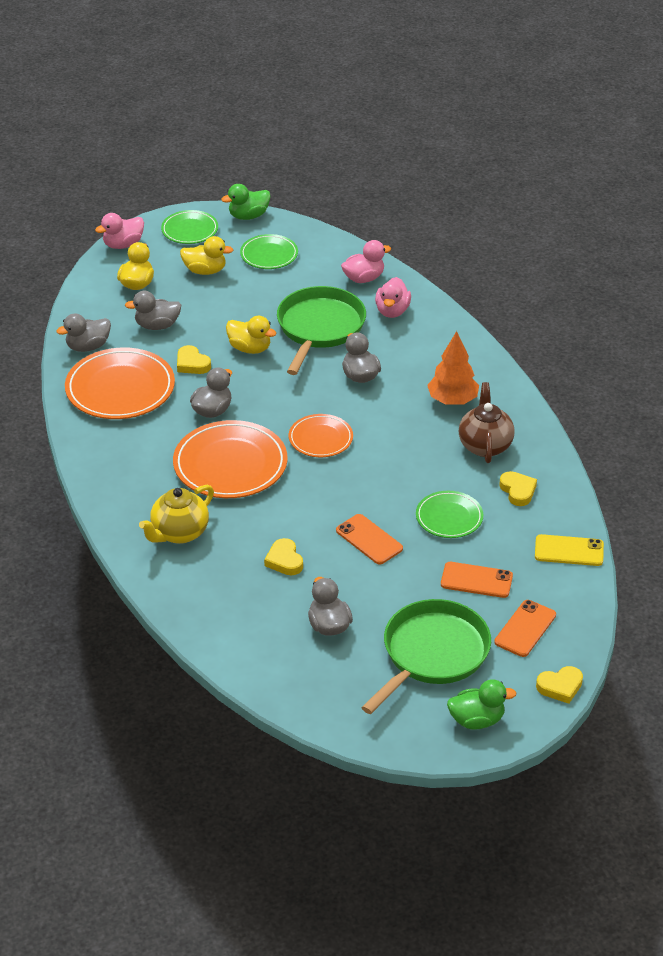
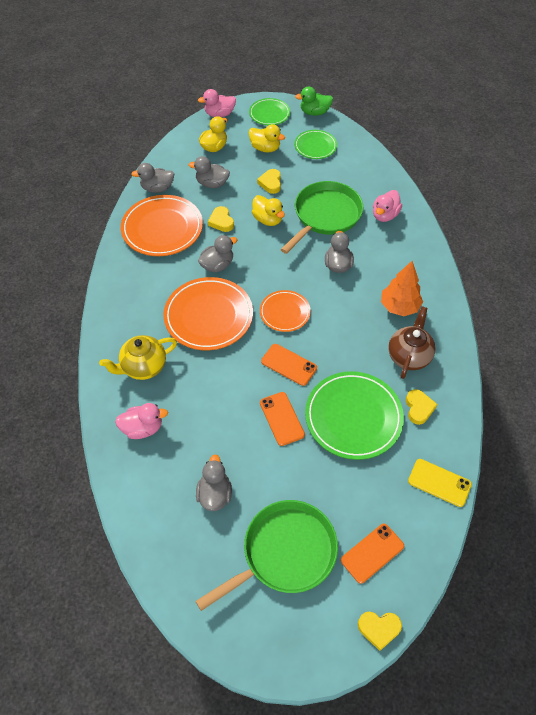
camera: 20 degrees right, 15 degrees up
(284, 560) = (209, 418): yellow heart -> yellow heart (270, 183)
(364, 278) = (375, 182): pink duck -> pink duck (143, 428)
(449, 517) = (353, 417): green plate -> green plate, size x1.74
(476, 580) = (351, 487): orange phone -> orange phone (289, 364)
(477, 720) = (293, 640): green duck -> none

